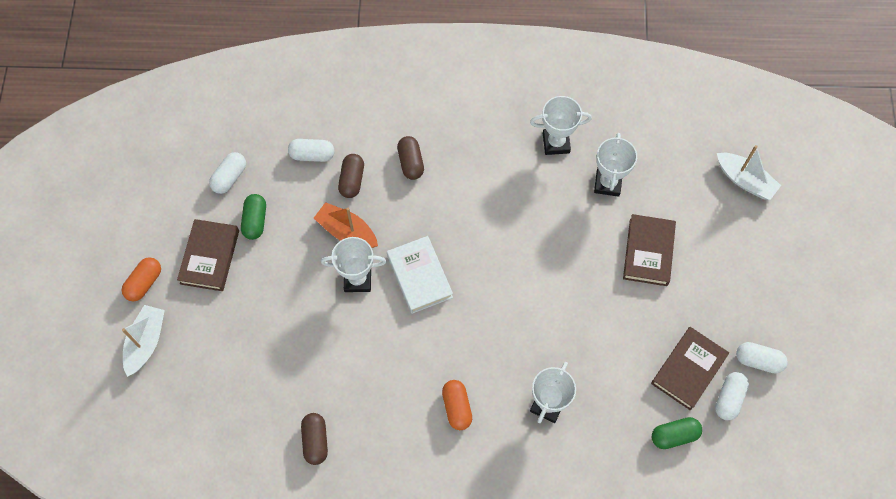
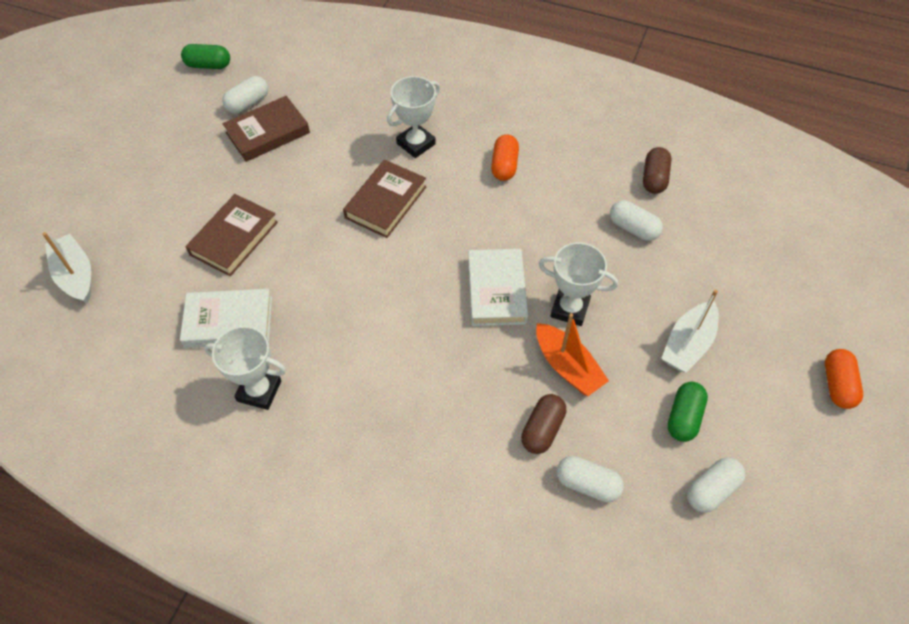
camera: 160 degrees left, 10 degrees down
(144, 283) = (837, 385): orange capsule -> orange capsule turned 45 degrees counterclockwise
(146, 342) = (834, 318): white boat -> white boat (688, 344)
(209, 257) = (749, 390): brown book -> brown book (386, 202)
(411, 162) = (456, 428): brown capsule -> none
(607, 183) = (229, 322): white trophy -> white book
(674, 435) = (315, 93): green capsule -> green capsule (208, 65)
(758, 361) = (199, 121): white capsule -> white capsule (633, 228)

